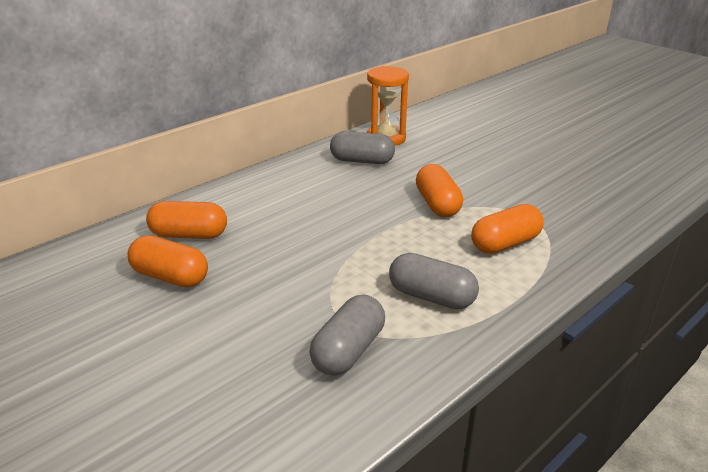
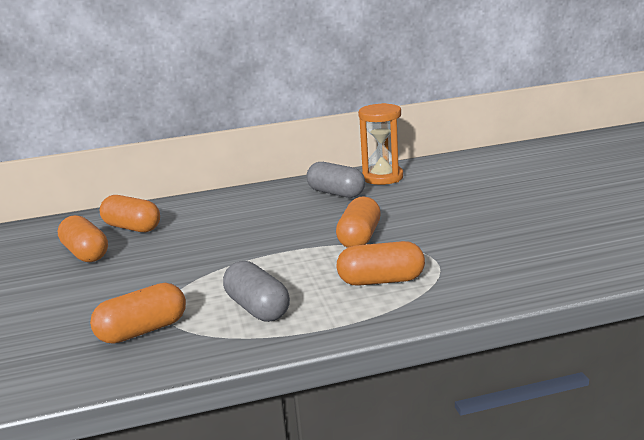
camera: 30 degrees right, 10 degrees down
(348, 350) = (143, 331): grey capsule -> orange capsule

